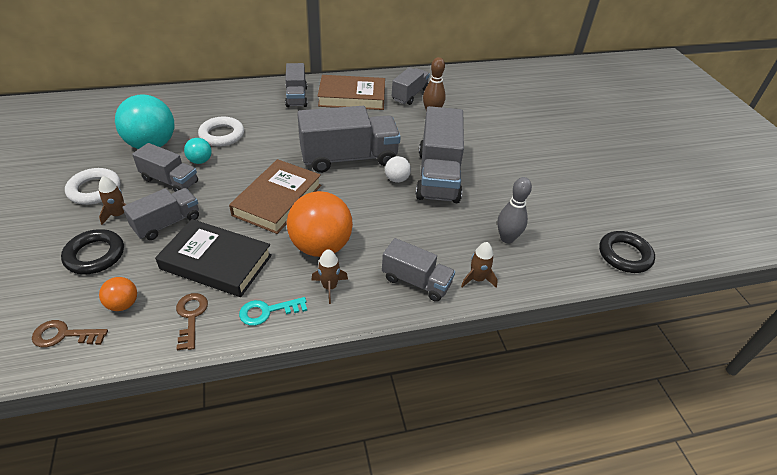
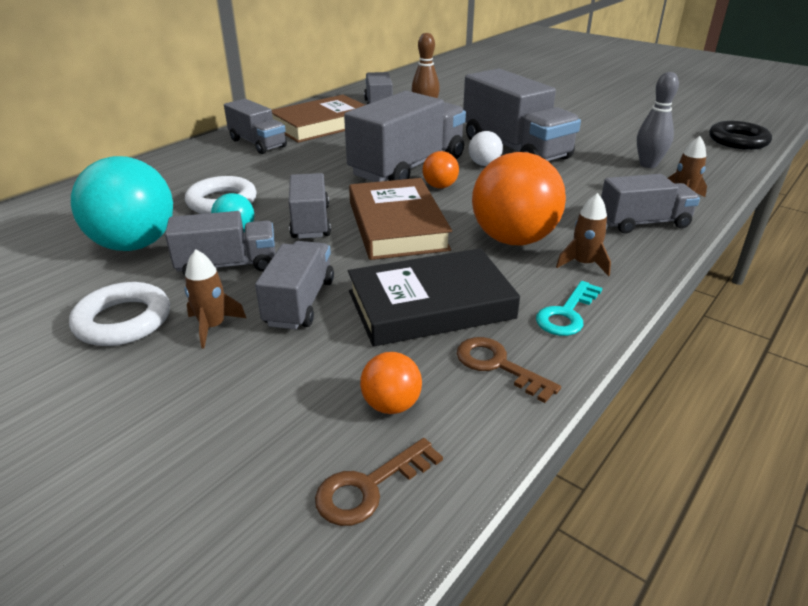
camera: 35 degrees left, 10 degrees down
(95, 255) = (253, 382): black ring -> none
(241, 173) = (310, 222): none -> grey truck
(343, 183) = (440, 186): none -> orange ball

